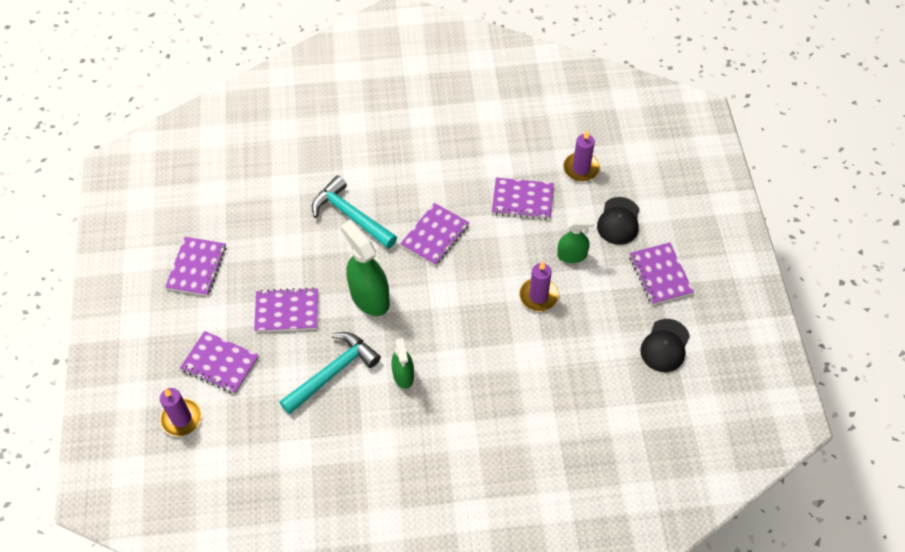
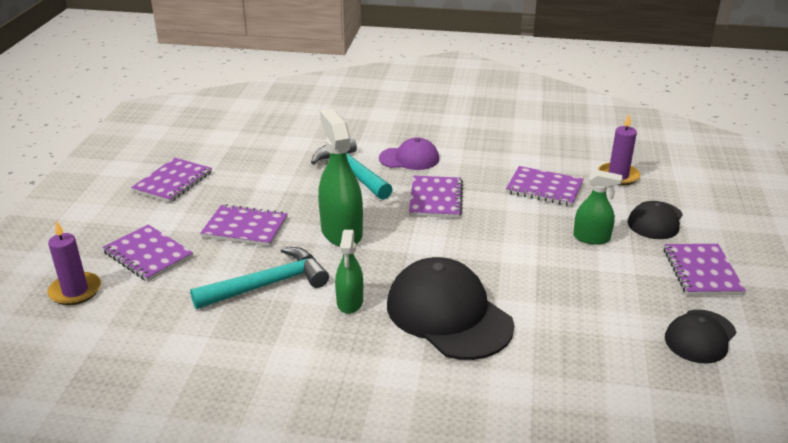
camera: 15 degrees right, 25 degrees down
(396, 185) = (409, 158): none -> purple cap
(435, 235) = (436, 199): purple notebook -> purple notebook turned 45 degrees counterclockwise
(481, 369) = (448, 314): none -> black cap
(538, 296) = (541, 264): purple candle -> none

